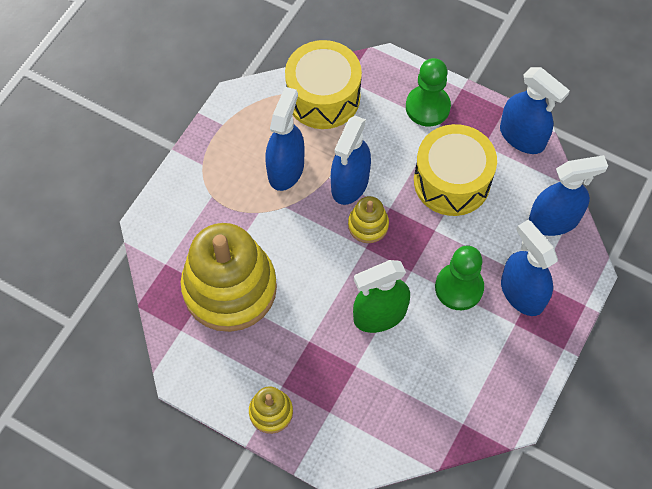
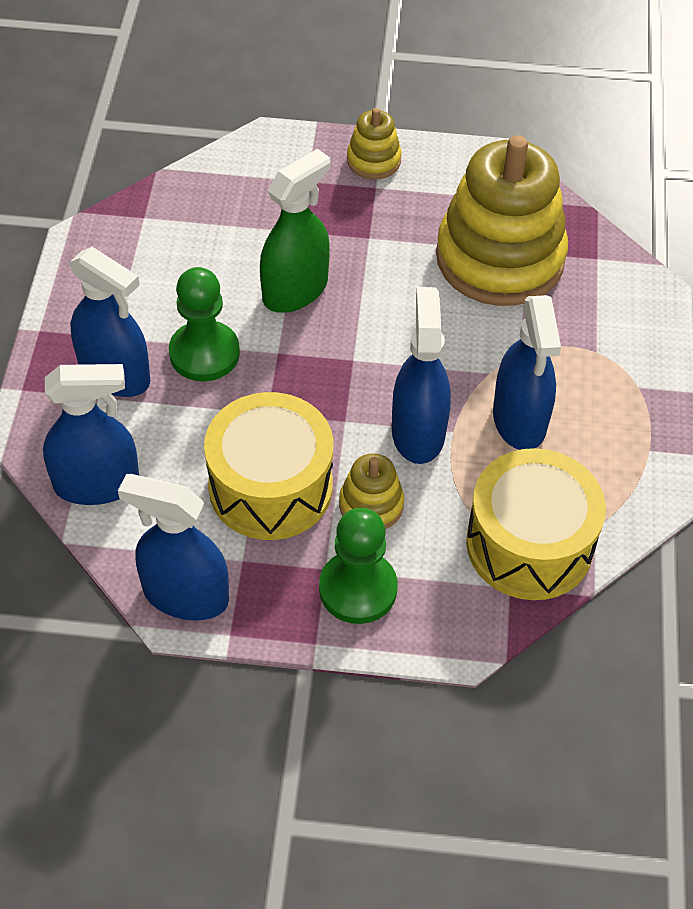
camera: 155 degrees right, 10 degrees down
(368, 225) = (364, 387): yellow stacking toy -> yellow stacking toy (371, 505)
(553, 220) = (97, 484): blue spray bottle -> blue spray bottle turned 150 degrees counterclockwise

